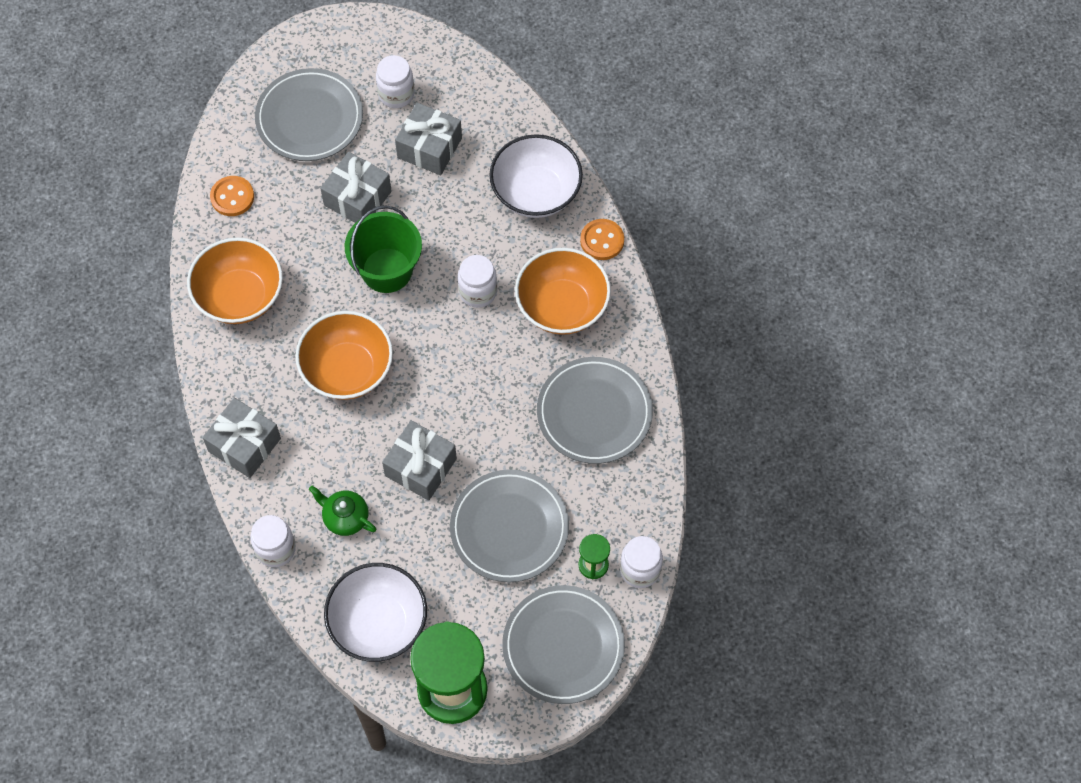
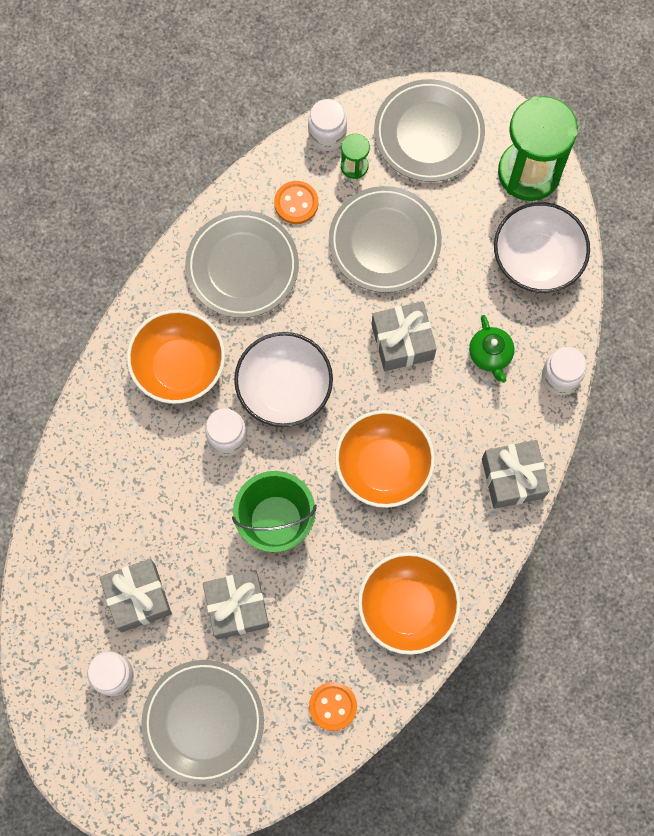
camera: 135 degrees left, 10 degrees up
(536, 192) = (100, 477): white bowl -> white bowl (284, 389)
(602, 240) = (95, 390): orange button -> orange button (296, 203)

